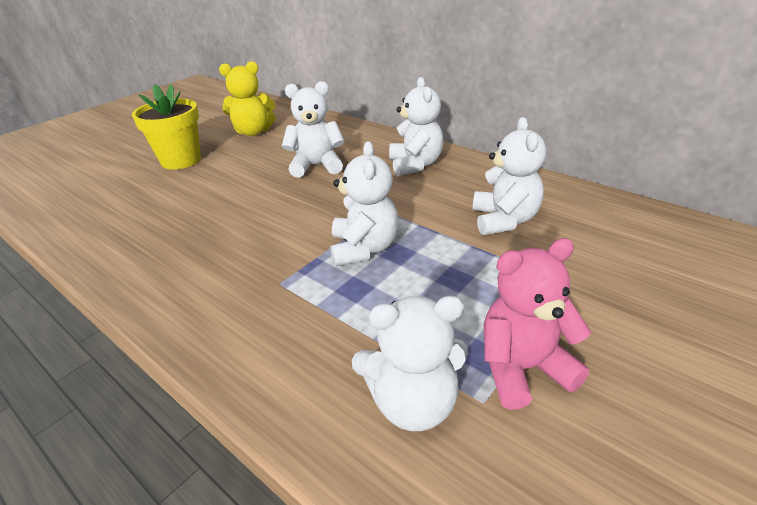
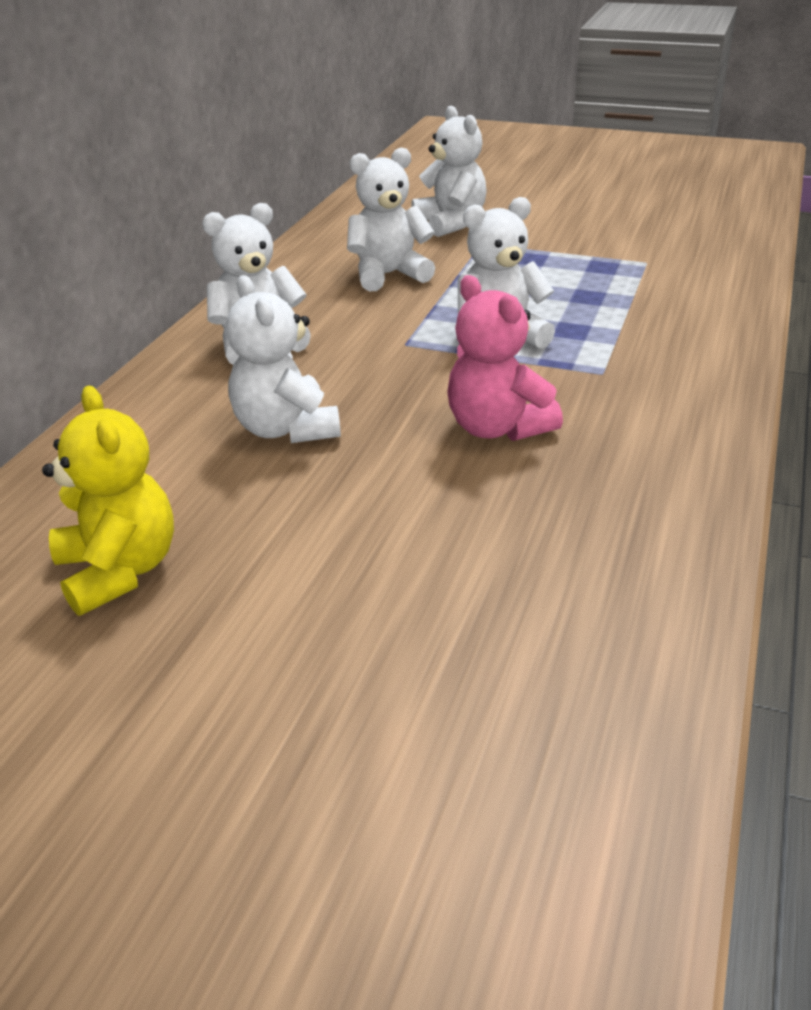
camera: 110 degrees left, 0 degrees up
(181, 160) = (310, 628): yellow flower pot -> none
(413, 403) = (675, 282): white teddy bear -> white teddy bear (450, 223)
(522, 368) = (601, 252): pink teddy bear -> pink teddy bear (497, 428)

